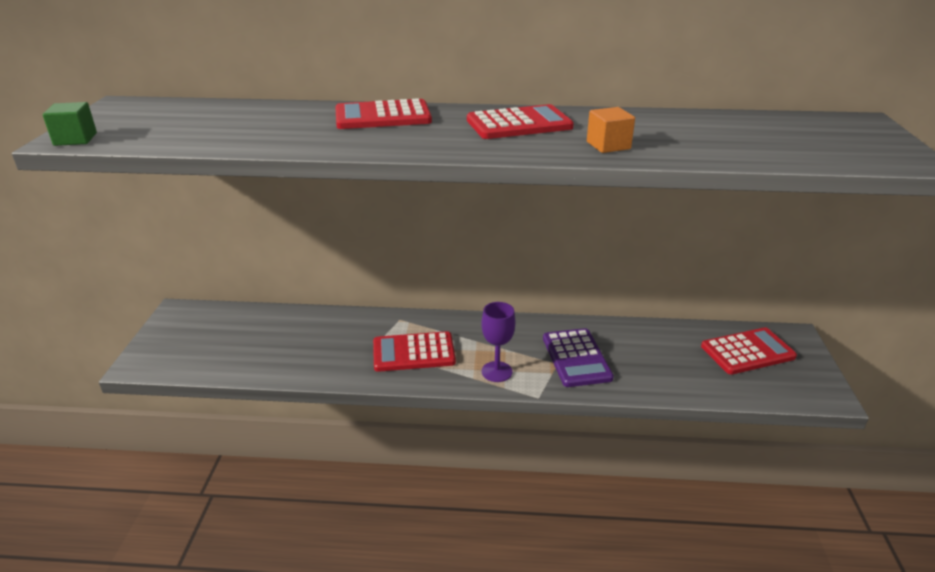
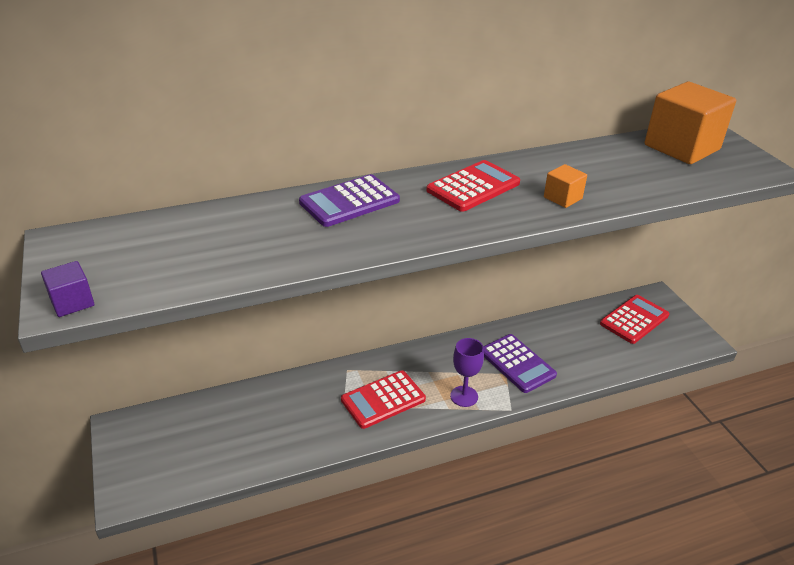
camera: 25 degrees left, 5 degrees up
(75, 139) = (72, 302): green cube -> purple cube
(383, 116) = (349, 202): red calculator -> purple calculator
(809, 128) = (681, 147): none -> orange cube

